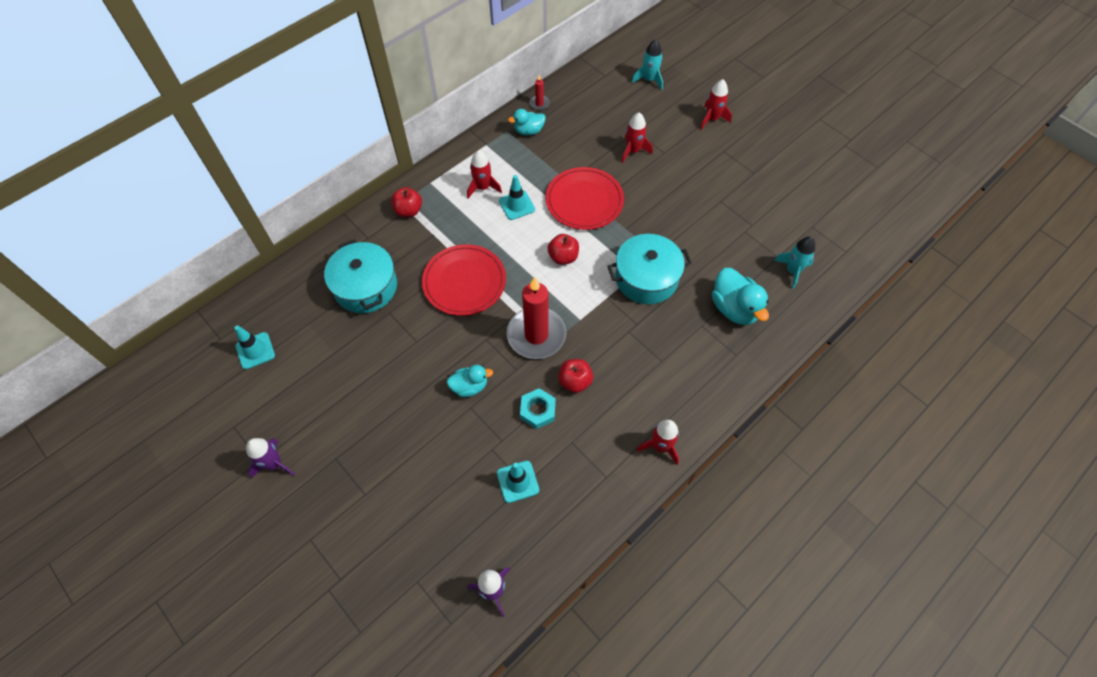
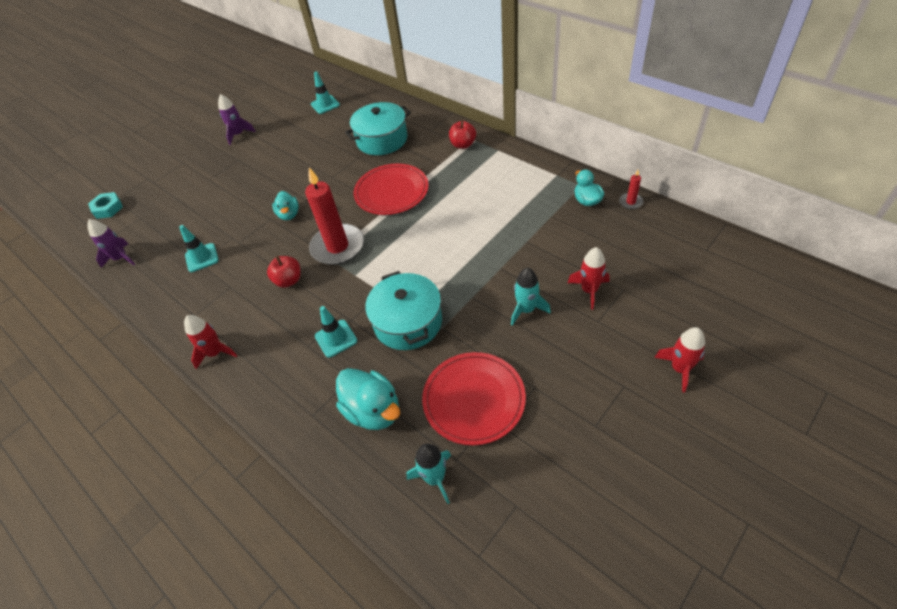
camera: 90 degrees right, 10 degrees down
(483, 187) = (501, 183): red rocket -> none
(517, 205) = (484, 209): turquoise traffic cone -> turquoise traffic cone (336, 338)
(538, 410) = (263, 260): turquoise nut -> turquoise nut (108, 208)
(563, 257) = (427, 252): red apple -> none
(584, 201) = (502, 258): red plate -> red plate (474, 399)
(649, 80) = (721, 293): turquoise rocket -> turquoise rocket (526, 310)
(734, 308) = (373, 410): turquoise duck -> turquoise duck turned 105 degrees counterclockwise

